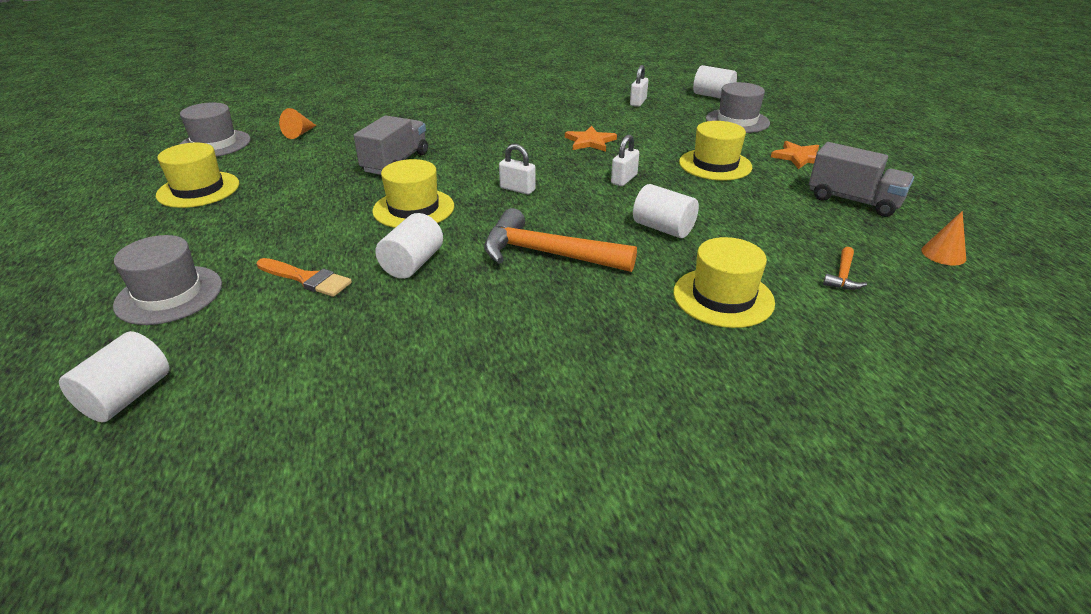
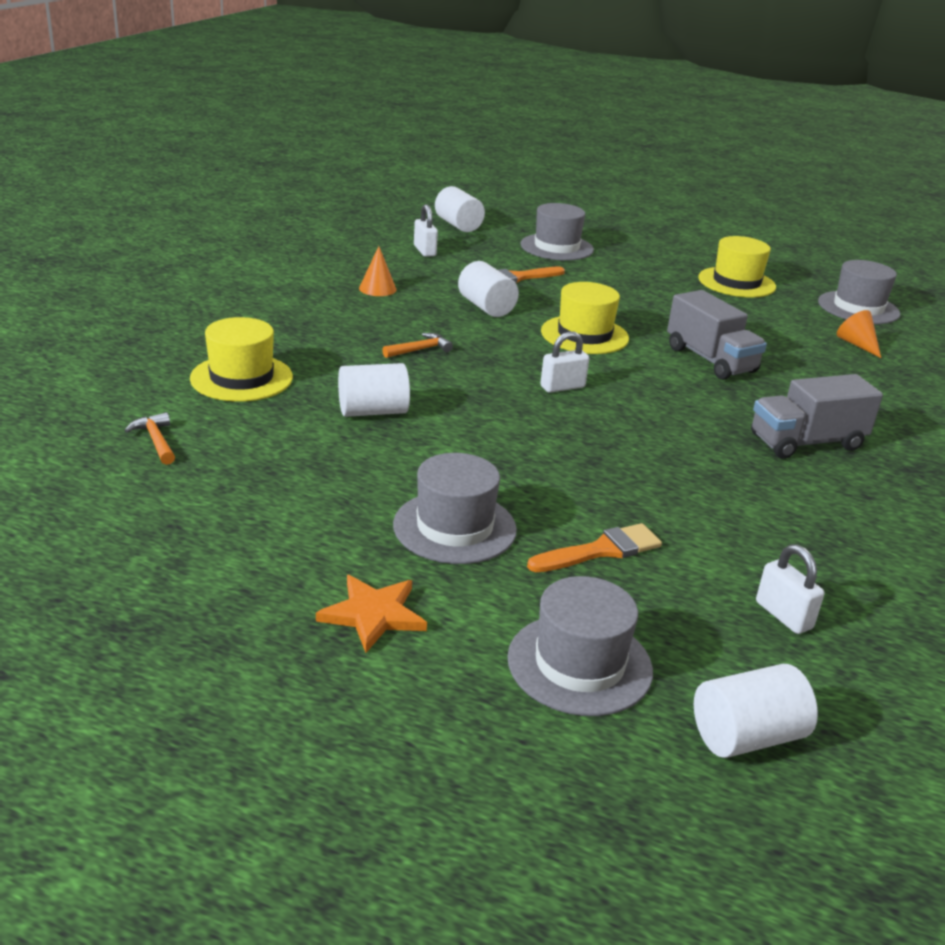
camera: 125 degrees right, 5 degrees down
(547, 254) = (420, 350): orange hammer -> orange hammer, size x0.44
(590, 141) = (646, 483): orange star -> none
(624, 179) = (504, 447): white padlock -> white padlock (425, 251)
(664, 135) = (601, 550): none -> orange brush
(715, 165) = (454, 527): yellow hat -> grey hat
(853, 200) = (219, 556): grey truck -> grey truck (806, 442)
(943, 254) = (58, 519): orange cone -> orange cone (377, 289)

